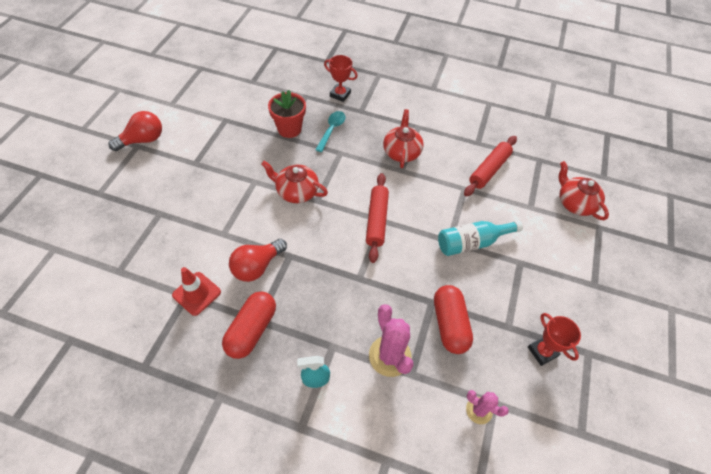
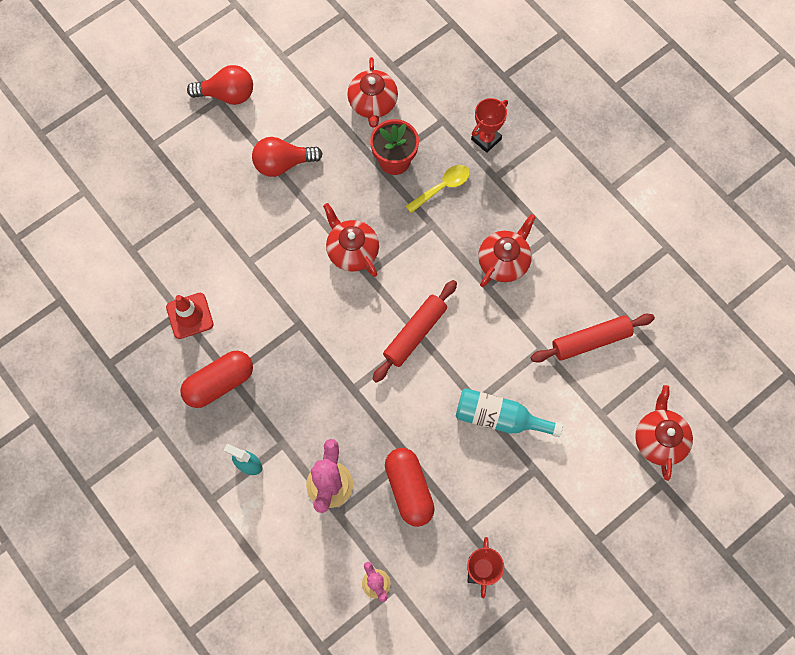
camera: 35 degrees right, 15 degrees up
(253, 105) = (373, 103): none -> red teapot
(257, 266) = (261, 318): red light bulb -> red light bulb (283, 164)
(331, 130) = (442, 187): turquoise spoon -> yellow spoon
(340, 94) = (486, 139): red trophy -> red trophy turned 75 degrees clockwise
(449, 324) = (409, 489): red capsule -> red capsule turned 45 degrees counterclockwise

